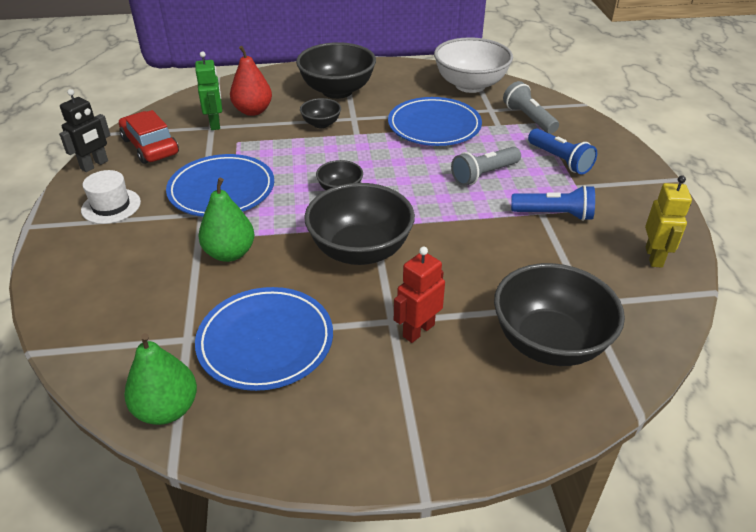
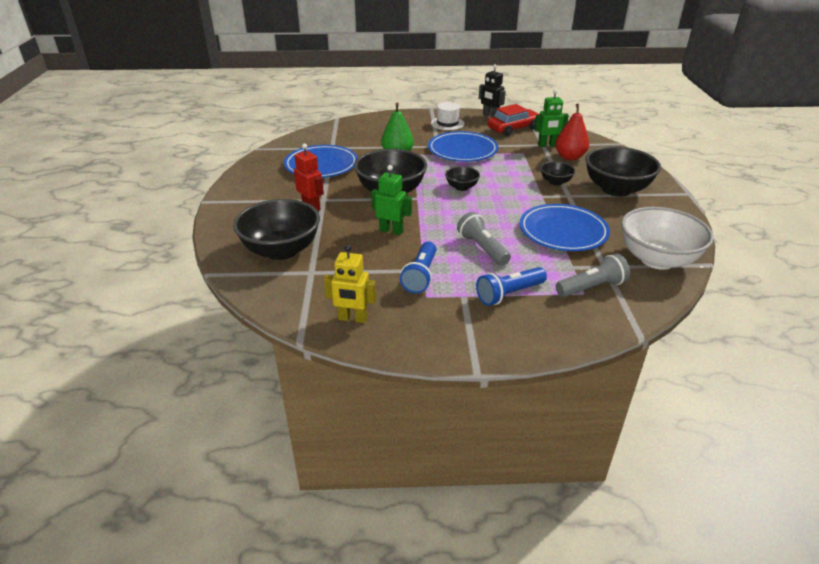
camera: 95 degrees right, 5 degrees down
(167, 409) = (288, 146): green pear -> none
(466, 243) = (391, 231): none -> green robot

